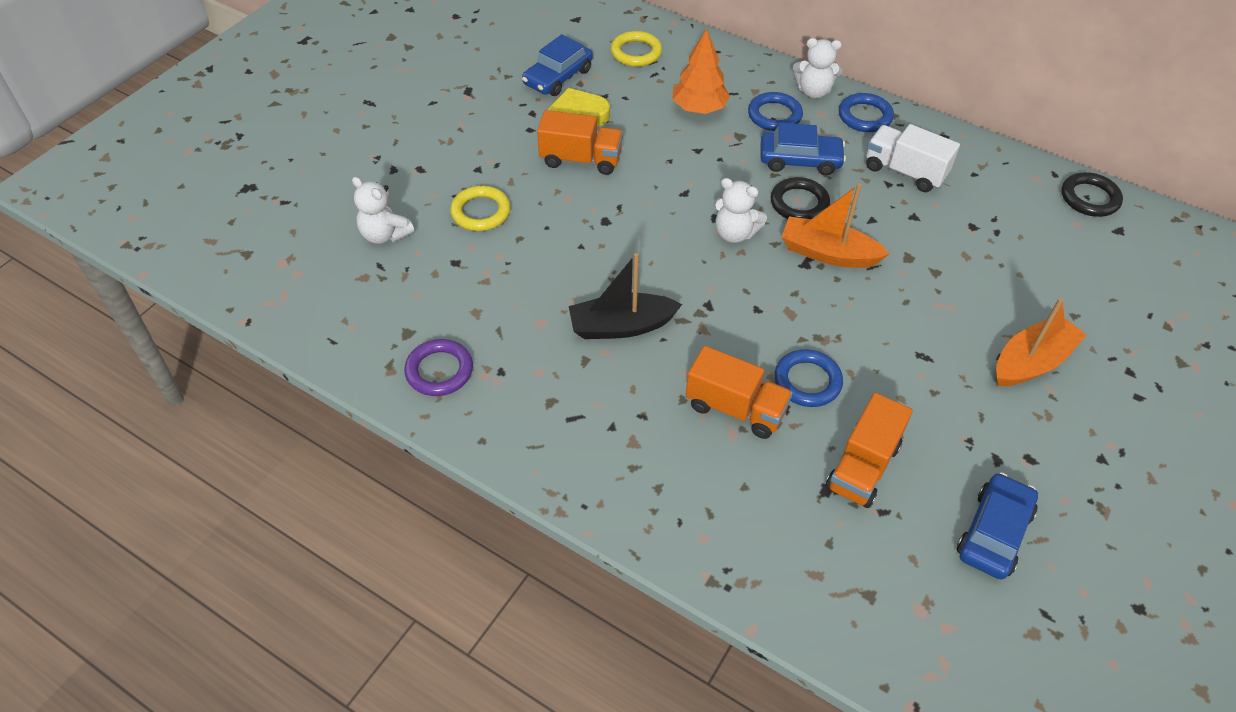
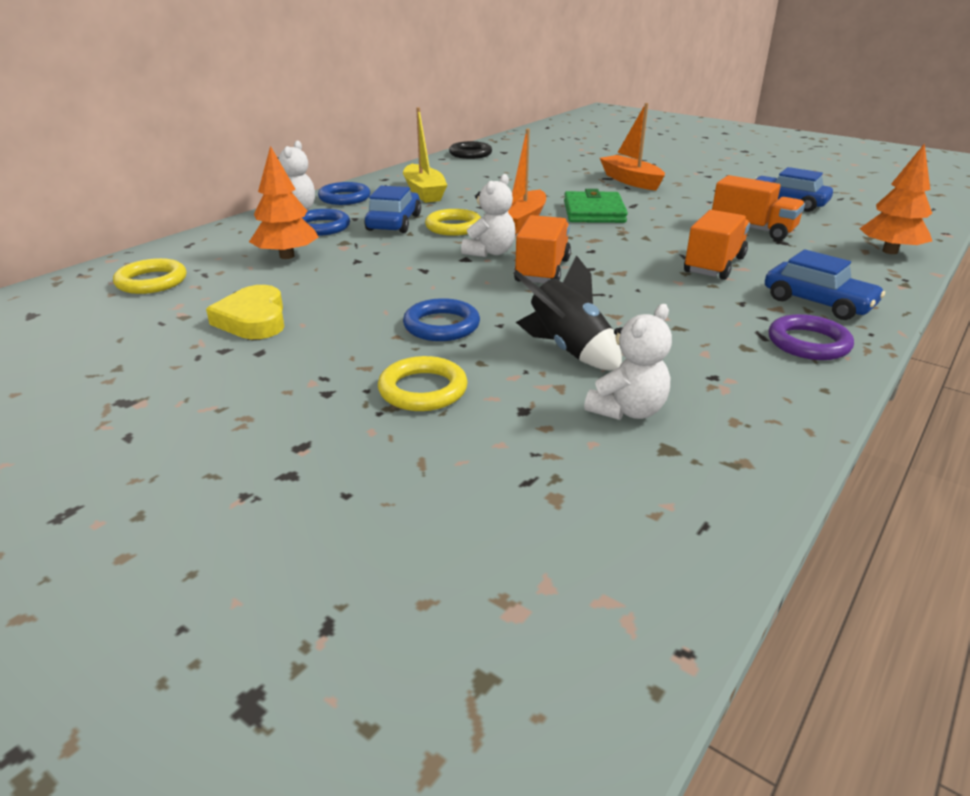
camera: 85 degrees left, 20 degrees down
(385, 234) = (455, 478): white teddy bear -> white teddy bear (627, 410)
(439, 371) = (729, 420): purple ring -> purple ring (808, 343)
(540, 286) = (568, 349): none -> black rocket
(558, 77) = (157, 330): blue car -> blue car (818, 302)
(581, 159) = (342, 320): orange truck -> orange truck (542, 271)
(621, 326) = (625, 307): black boat -> none
(799, 203) = (454, 227): black ring -> yellow ring
(807, 381) = (672, 239): blue ring -> blue ring (441, 325)
(818, 602) = (889, 251): none -> orange tree
(883, 316) = (594, 212): none -> green wallet
(905, 172) = (424, 192): white truck -> yellow boat

